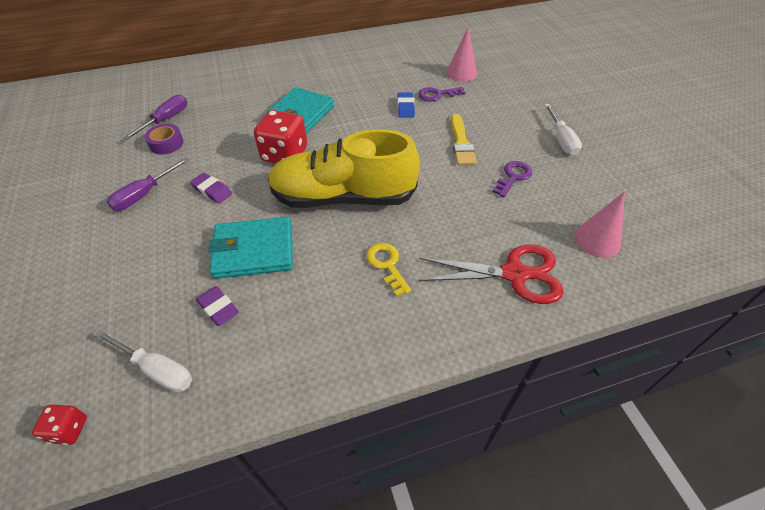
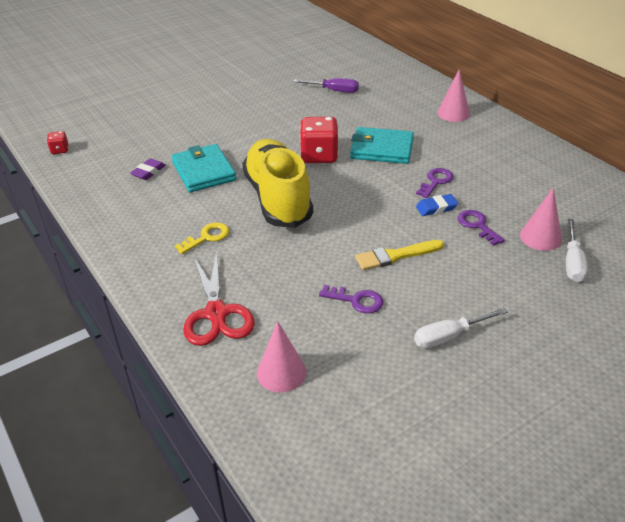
camera: 75 degrees right, 10 degrees down
(144, 194) = (244, 111): purple screwdriver -> none
(157, 369) = (99, 164): white screwdriver -> white screwdriver (572, 262)
(166, 143) = (304, 100): purple tape -> none
(212, 190) = (259, 136): purple eraser -> none
(272, 64) = (453, 113): none -> pink cone
(369, 99) = (436, 181): none -> purple key

